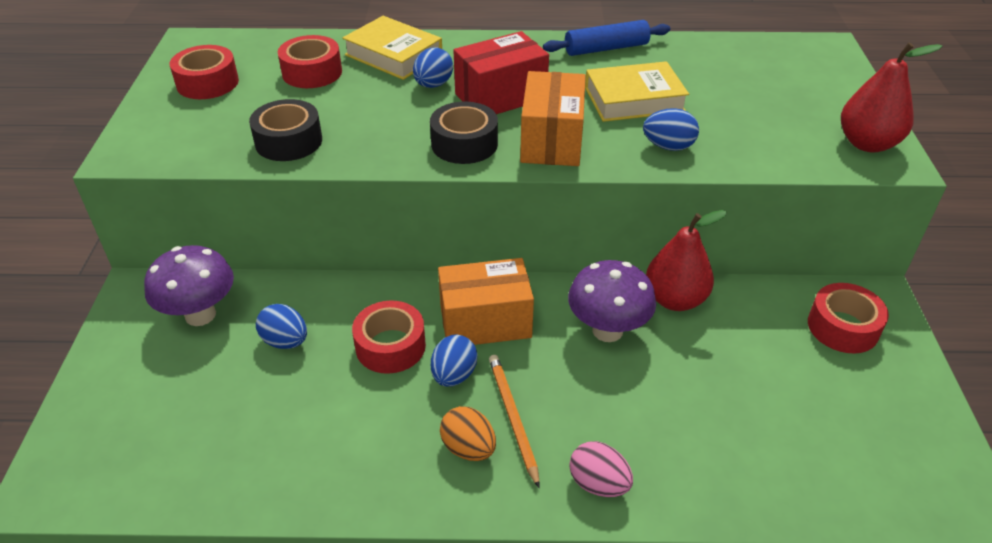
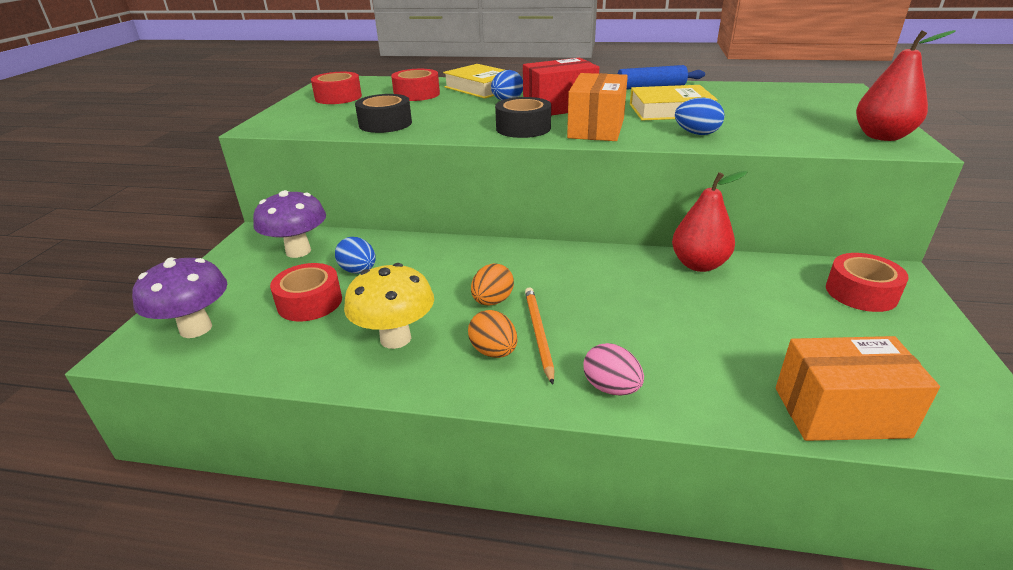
camera: 10 degrees right, 10 degrees down
(355, 441) = (395, 338): none -> yellow mushroom
(390, 346) = (443, 279): red tape -> red tape (310, 302)
(454, 375) = (492, 301): blue egg -> orange egg
(485, 321) = (527, 269): orange box -> orange box (840, 412)
(607, 330) = (634, 281): purple mushroom -> purple mushroom (196, 328)

